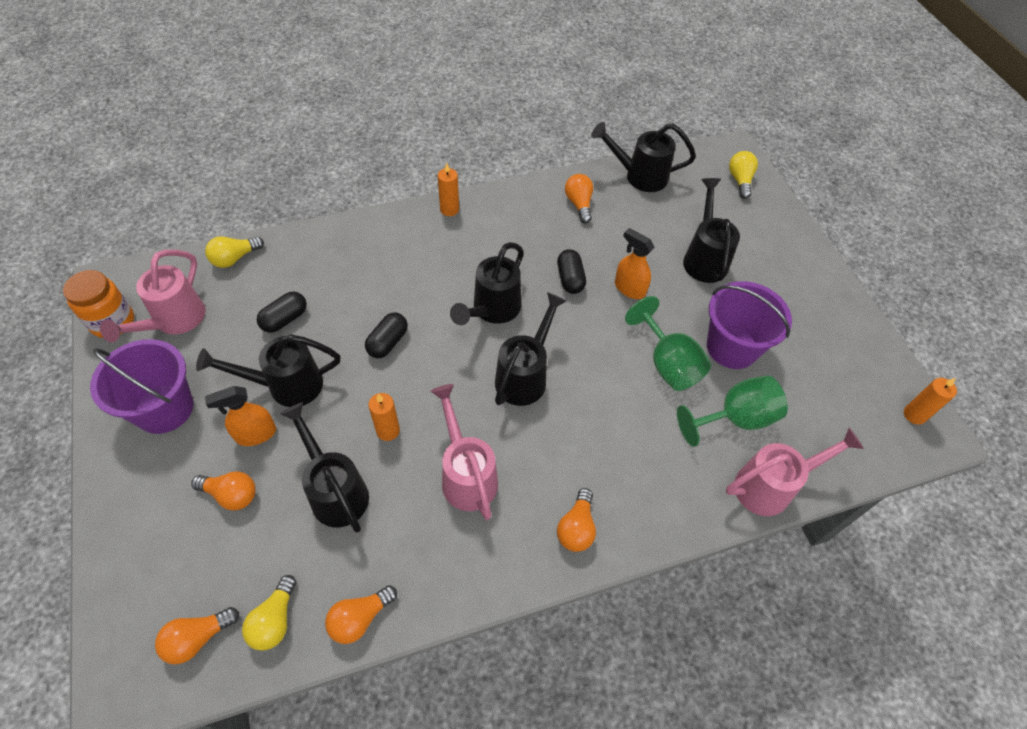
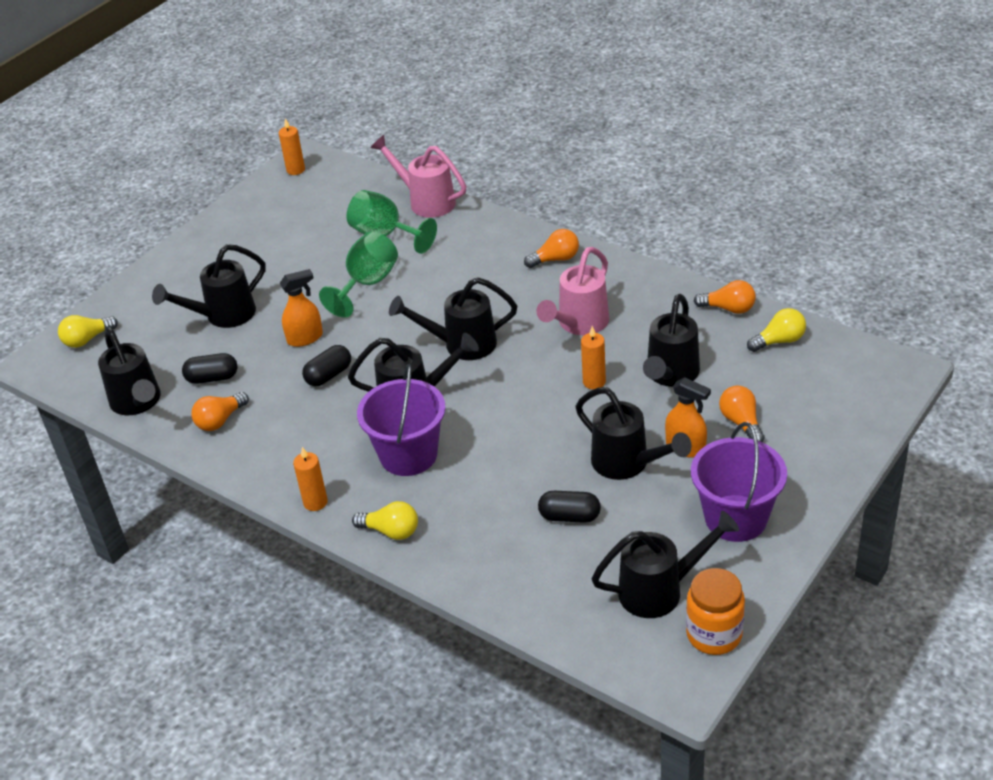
camera: 120 degrees left, 15 degrees down
(174, 321) = (660, 590): pink watering can -> black watering can
(198, 638) = (833, 364): orange light bulb -> none
(235, 258) = (546, 611): yellow light bulb -> yellow light bulb (391, 531)
(388, 342) = (517, 436): black capsule -> black capsule (212, 378)
(629, 288) = (305, 338): orange spray bottle -> orange spray bottle turned 120 degrees counterclockwise
(732, 347) = (315, 262): purple bucket -> purple bucket (408, 455)

